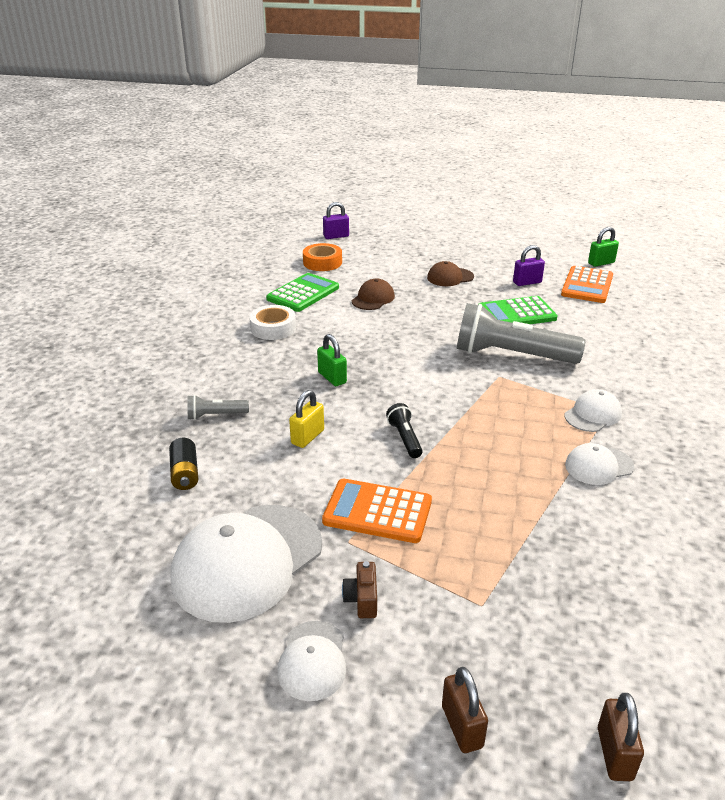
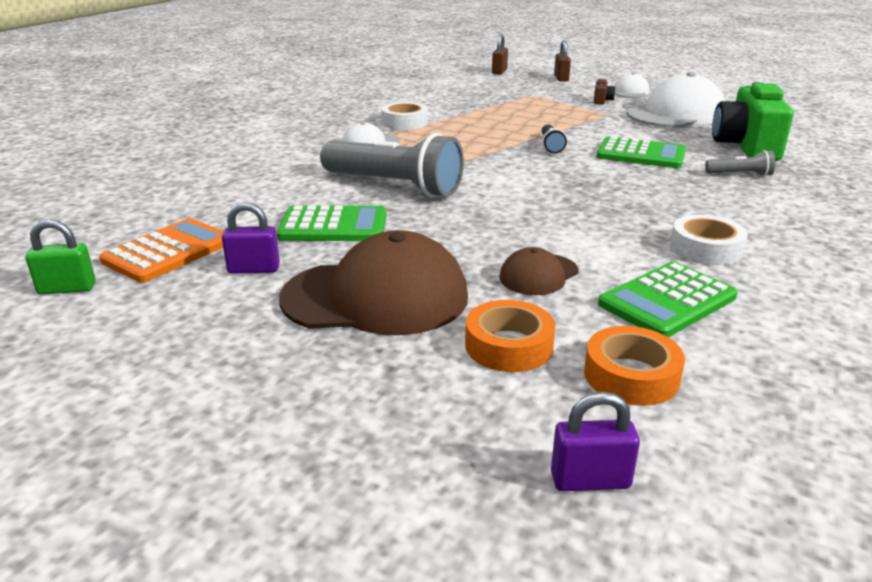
camera: 165 degrees left, 5 degrees down
(185, 473) = (746, 147): black battery -> green camera
(307, 437) = (641, 154): yellow padlock -> green calculator
(332, 378) = (616, 189): green padlock -> none
(376, 266) = (509, 346): none -> orange tape
(377, 511) = (585, 121): orange calculator -> none
(450, 277) = (376, 297): brown cap -> brown cap, size x2.02
(598, 466) = (405, 122): white cap -> white tape

